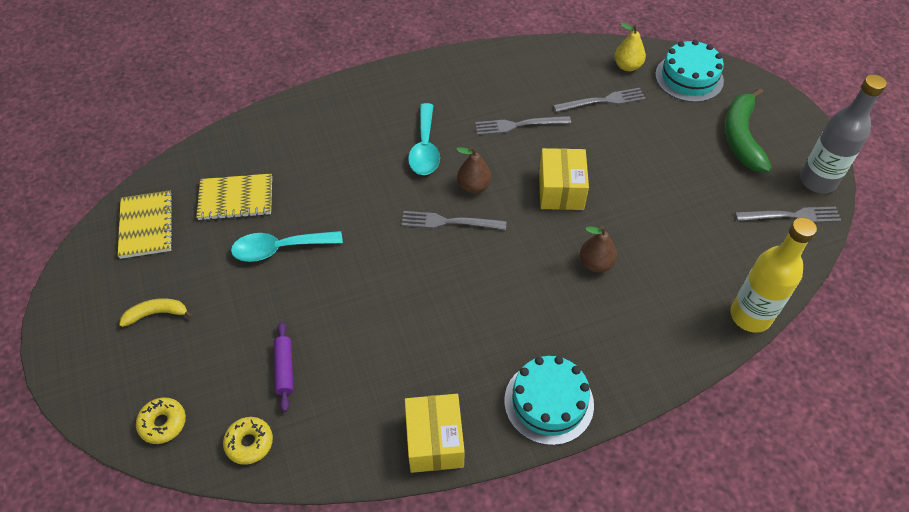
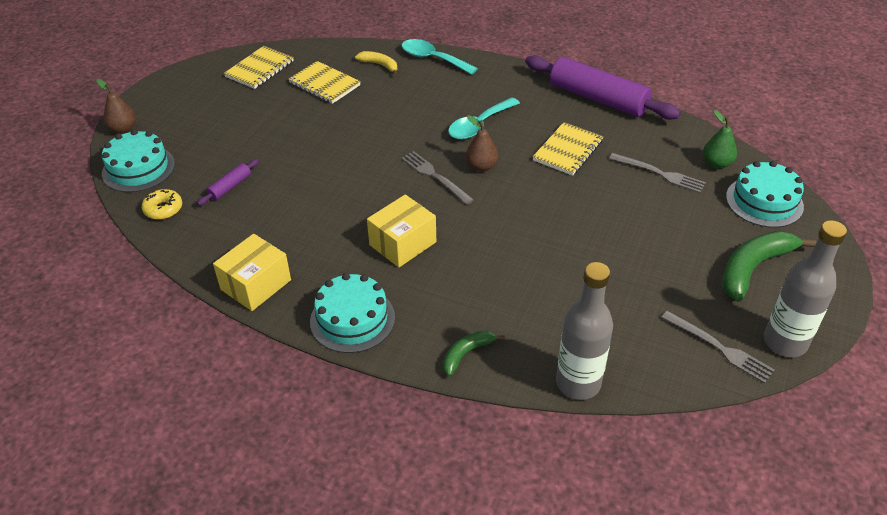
camera: 45 degrees right, 10 degrees down
(157, 314) = (206, 115): yellow banana -> yellow banana (380, 65)
(163, 423) = (138, 168): yellow donut -> turquoise cake
(279, 249) = (312, 125): turquoise spoon -> turquoise spoon (433, 59)
(484, 61) = (598, 99): none -> purple rolling pin
(518, 125) = (568, 150): grey fork -> yellow notebook
(561, 190) = (542, 207): yellow box -> yellow box (402, 243)
(595, 263) = (503, 267): brown pear -> brown pear (123, 129)
(627, 66) = (716, 163): yellow pear -> green pear
(659, 357) = (467, 353): none -> green banana
(750, 316) = (578, 383): yellow bottle -> grey bottle

